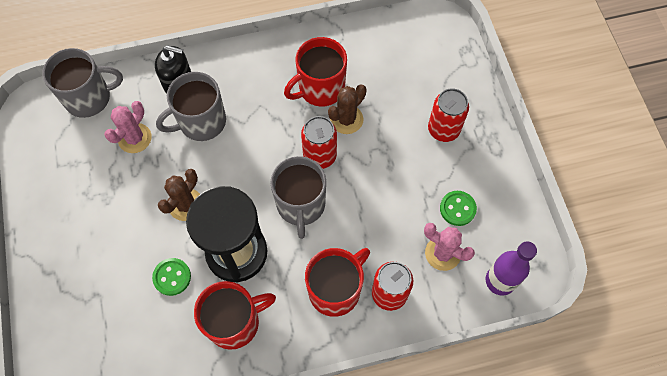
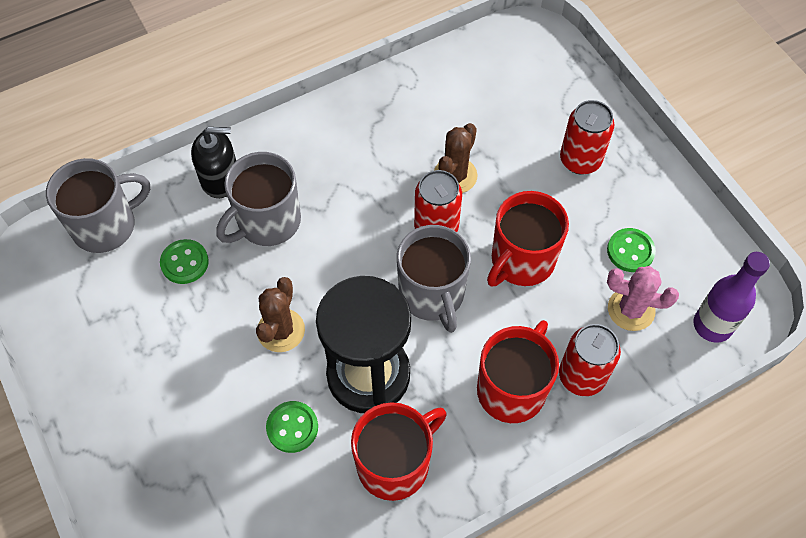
camera: 15 degrees left, 5 degrees down
(135, 138) = (184, 262): pink cactus -> green button
(320, 88) = (409, 145): red mug -> red mug (521, 260)

